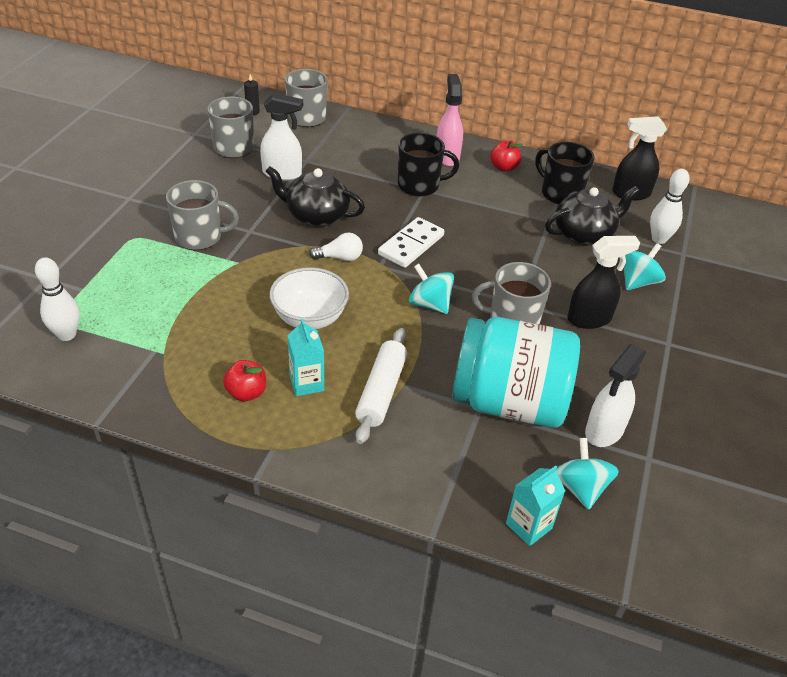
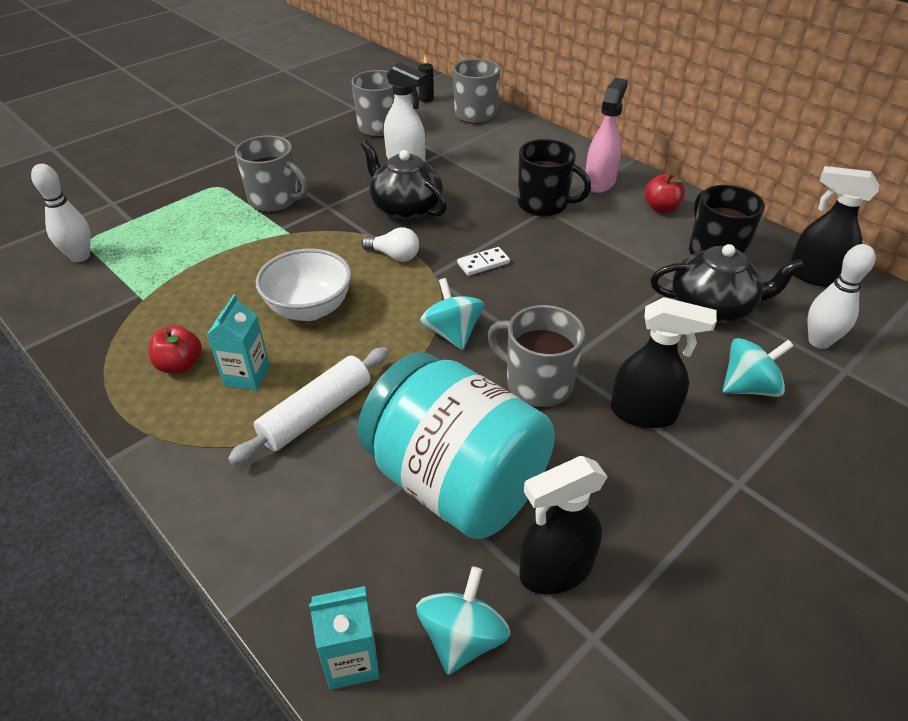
camera: 30 degrees right, 0 degrees up
(411, 245) = (483, 263): white domino -> white domino, size x0.57
(604, 431) = (555, 570): white spray bottle -> black spray bottle

